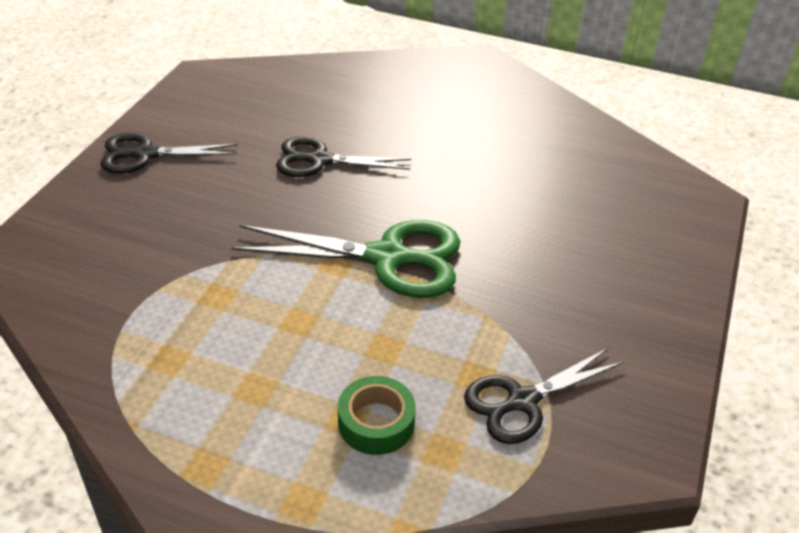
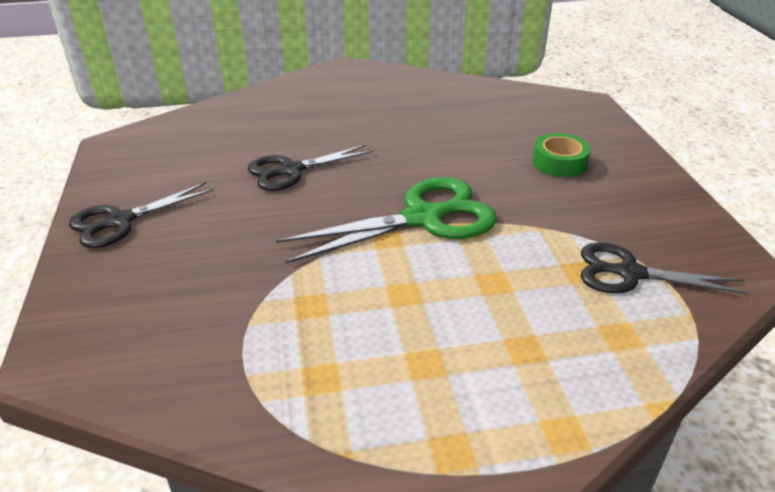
camera: 30 degrees left, 5 degrees down
(376, 422) = (549, 340): green tape -> green tape (559, 162)
(523, 401) = (630, 273): black scissors -> black scissors turned 75 degrees clockwise

